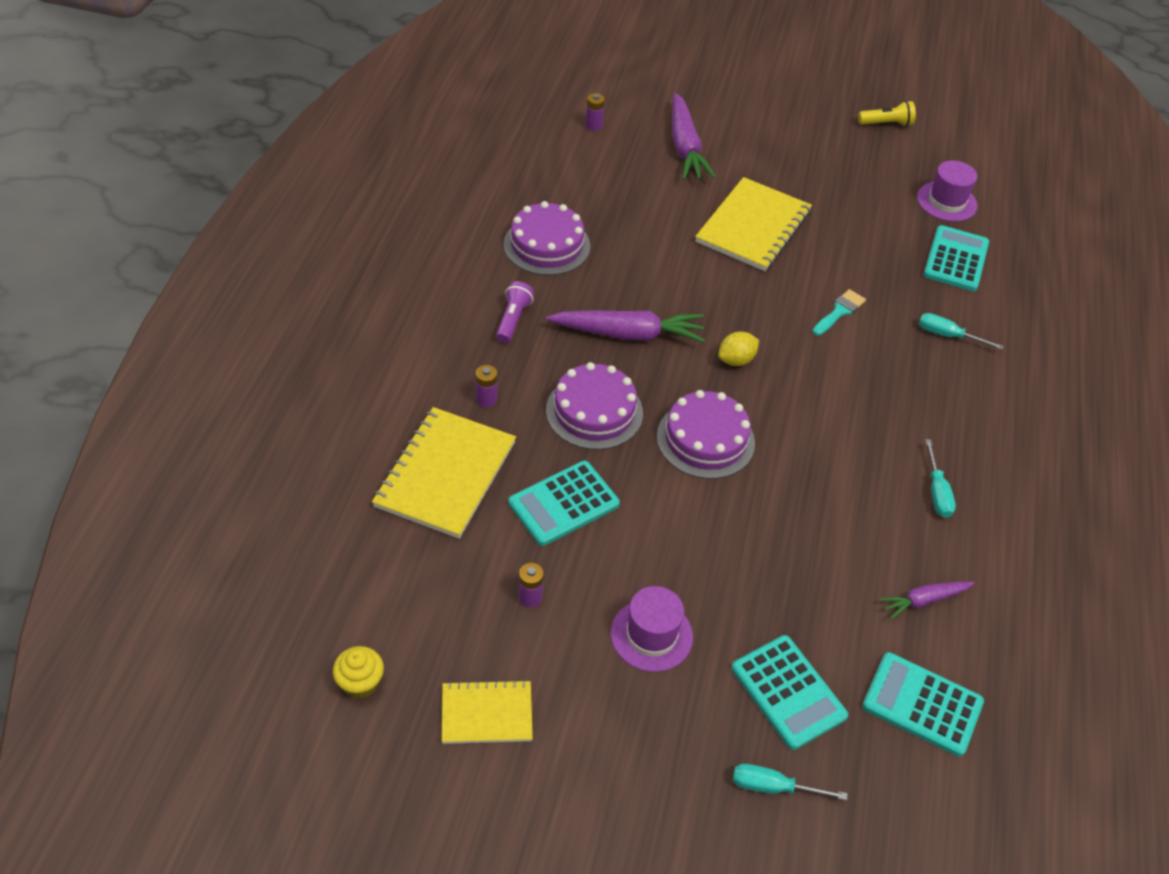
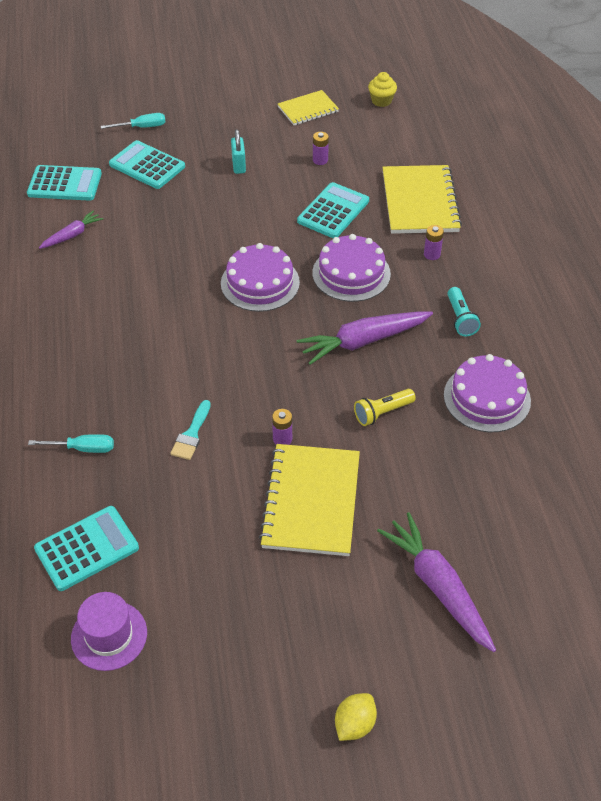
camera: 160 degrees right, 0 degrees up
(513, 320) = (460, 319): purple flashlight -> turquoise flashlight
(594, 125) = (554, 574): purple battery -> purple battery (282, 439)
(651, 635) = (239, 166): purple hat -> turquoise padlock
(736, 360) = (265, 352): yellow lemon -> yellow lemon (354, 724)
(886, 124) = (214, 755): yellow flashlight -> yellow flashlight (382, 413)
(937, 492) = (73, 306): turquoise screwdriver -> none
(956, 259) = (87, 548): turquoise calculator -> turquoise calculator turned 120 degrees counterclockwise

